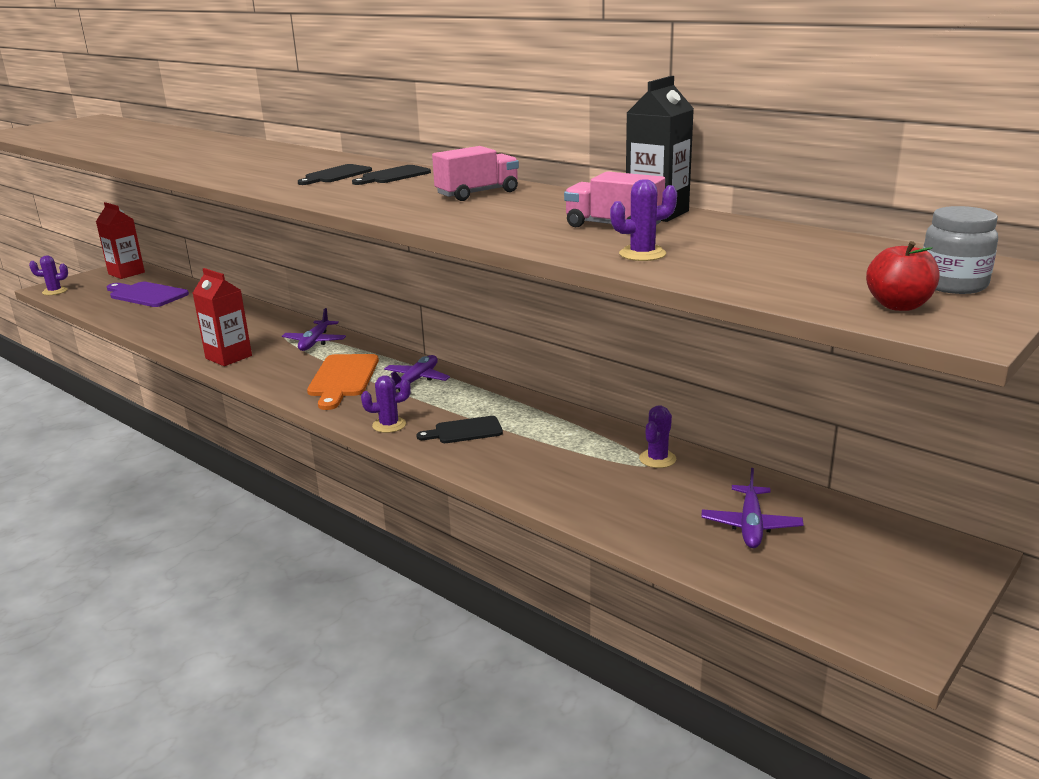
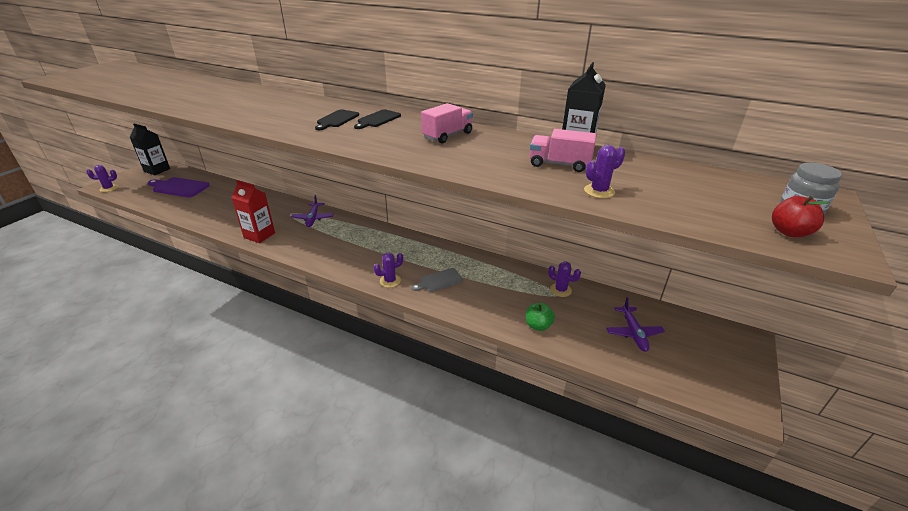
camera: 15 degrees left, 10 degrees up
(126, 273) = (157, 170): red carton -> black carton
(343, 378) = (344, 246): orange cutting board -> none
(416, 380) = (391, 244): purple plane -> none
(465, 431) = (439, 281): black cutting board -> grey cutting board
(591, 500) = (538, 326): none -> green apple
(657, 459) = (560, 290): purple cactus -> purple cactus turned 75 degrees counterclockwise

